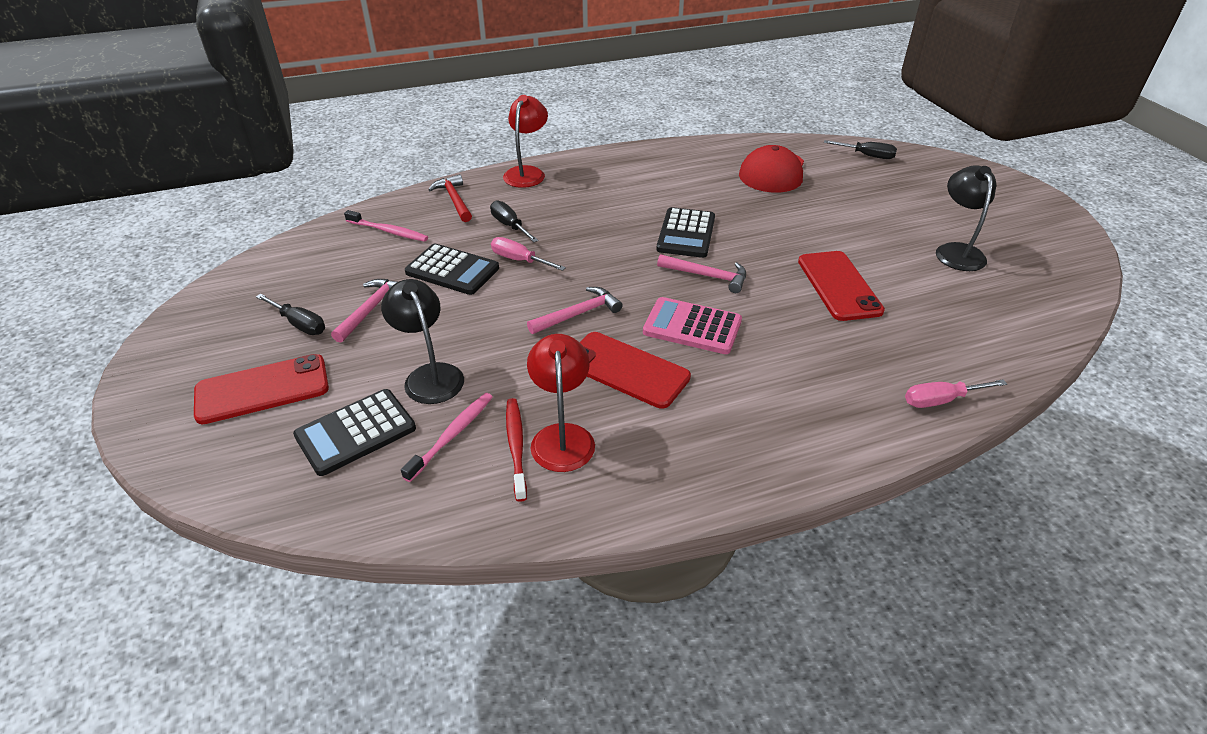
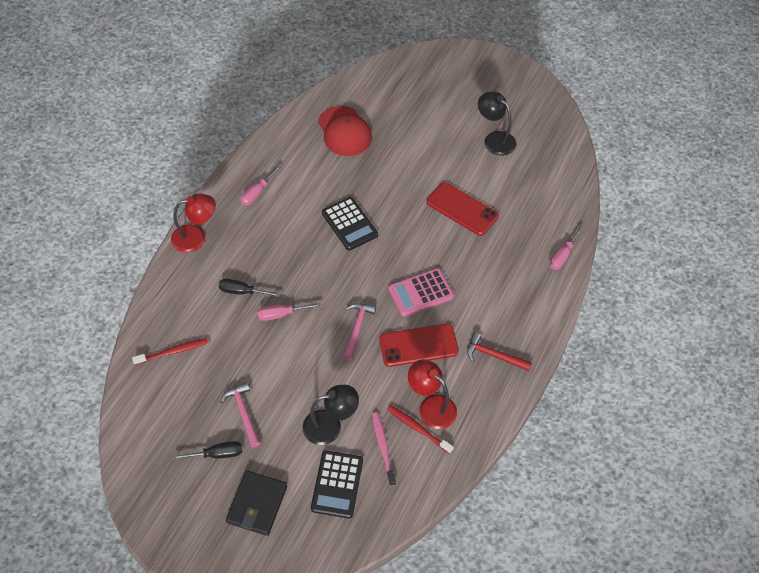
camera: 45 degrees left, 15 degrees up
(262, 389) = (257, 504): red phone -> black wallet
(388, 231) = (173, 352): pink toothbrush -> red toothbrush
(430, 375) = (330, 426): black lamp -> black lamp turned 150 degrees clockwise
(452, 270) = (252, 351): black calculator -> none
(454, 200) = (179, 295): red hammer -> red hammer (493, 355)
(527, 173) = (196, 237): red lamp -> red lamp turned 105 degrees clockwise
(625, 172) = (257, 192): none -> pink screwdriver
(708, 276) = (393, 250): pink hammer -> none
(867, 156) = (384, 78): black screwdriver -> none

